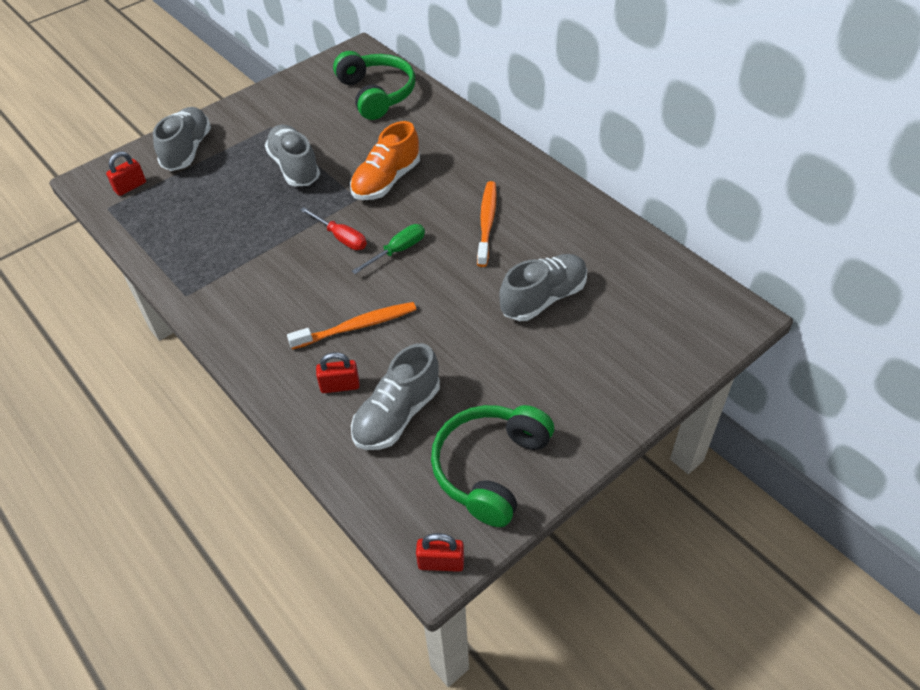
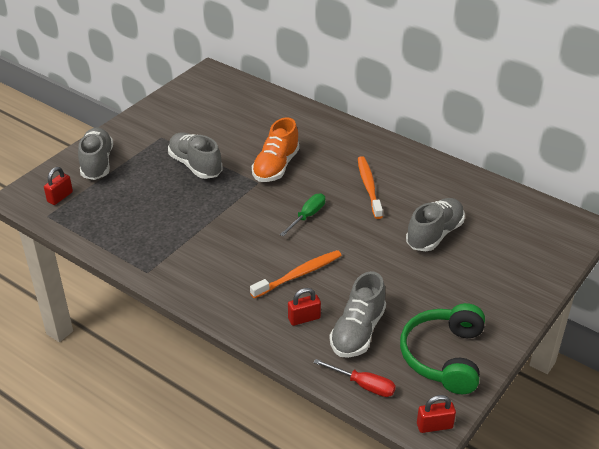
camera: 15 degrees left, 10 degrees down
(341, 237) = (257, 212): red screwdriver -> red screwdriver (363, 385)
(376, 94) = (239, 103): green headphones -> none

